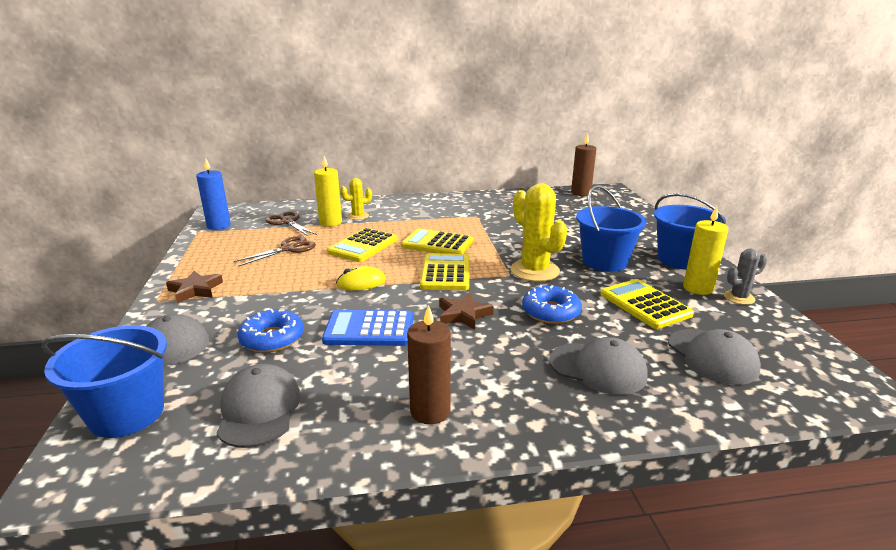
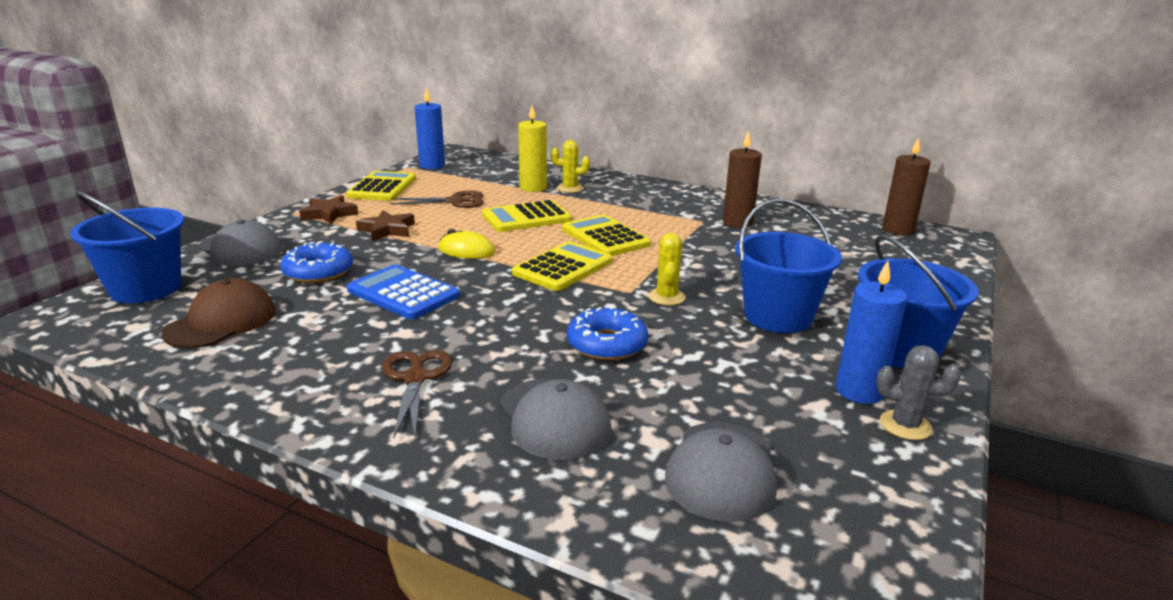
camera: 35 degrees right, 0 degrees up
(259, 409) = (221, 322): grey cap -> brown cap
(287, 222) = (494, 177): brown scissors -> brown scissors (415, 378)
(430, 411) = (332, 381): brown candle -> brown candle (737, 222)
(463, 315) = (509, 312): brown star -> brown star (387, 230)
(534, 271) = (666, 297): yellow cactus -> yellow cactus, size x0.54
(645, 304) = (741, 380): yellow calculator -> yellow calculator (382, 187)
(698, 288) = (859, 391): yellow candle -> blue candle

